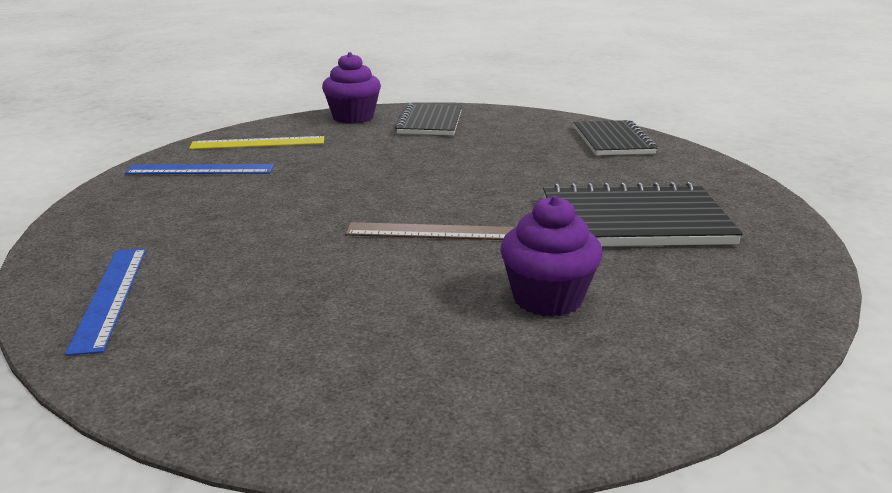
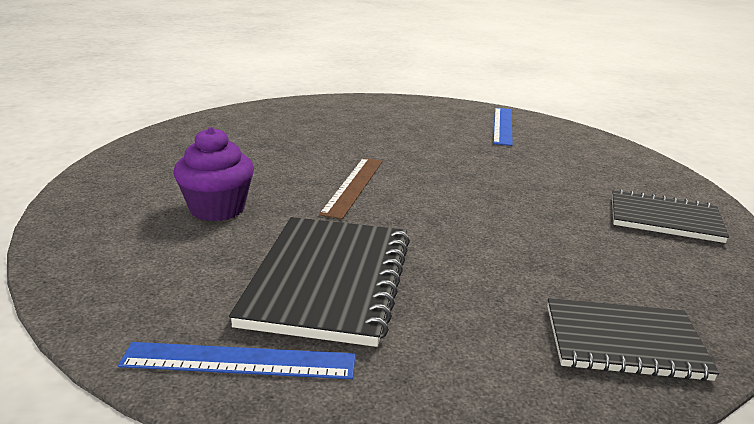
camera: 100 degrees right, 0 degrees up
(110, 296) = (315, 109): blue ruler -> blue ruler (239, 361)
(258, 143) = (569, 143): yellow ruler -> none
(353, 117) = (666, 182): purple cupcake -> none

